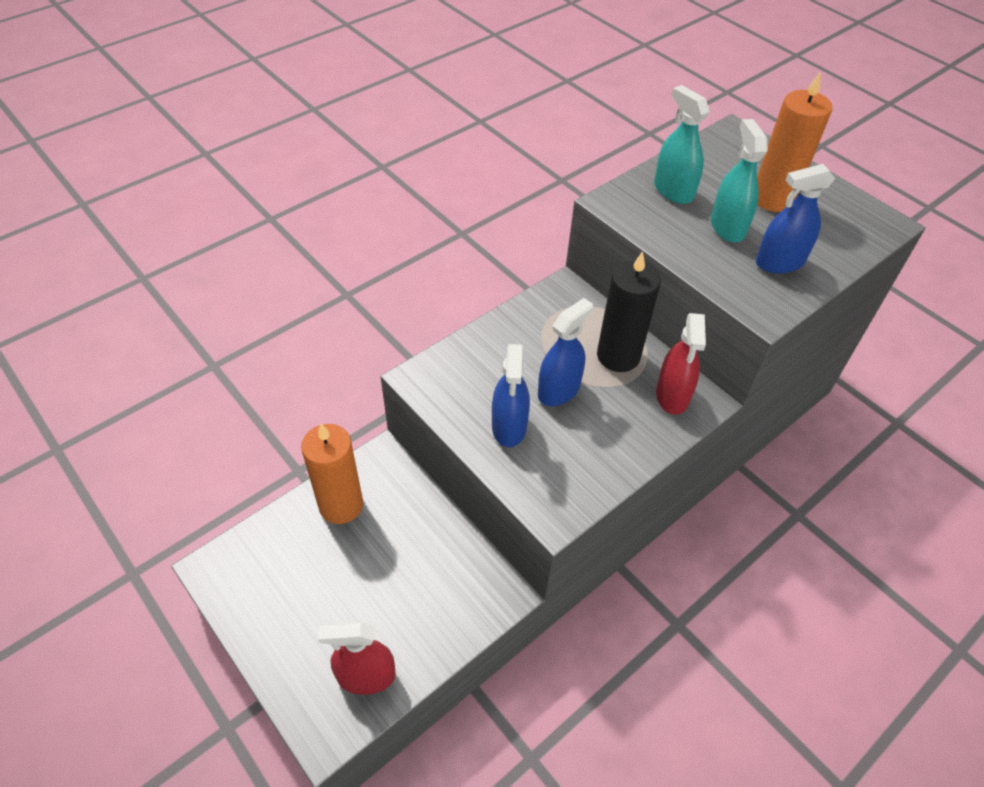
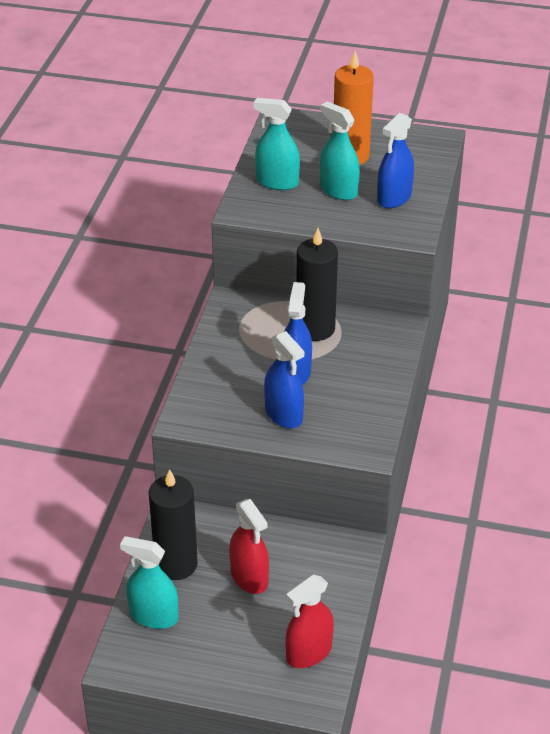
camera: 35 degrees left, 10 degrees down
(279, 542) = (154, 616): none -> turquoise spray bottle
(341, 505) = (176, 564): orange candle -> black candle
(672, 395) = (376, 335): red spray bottle -> red spray bottle (249, 577)

